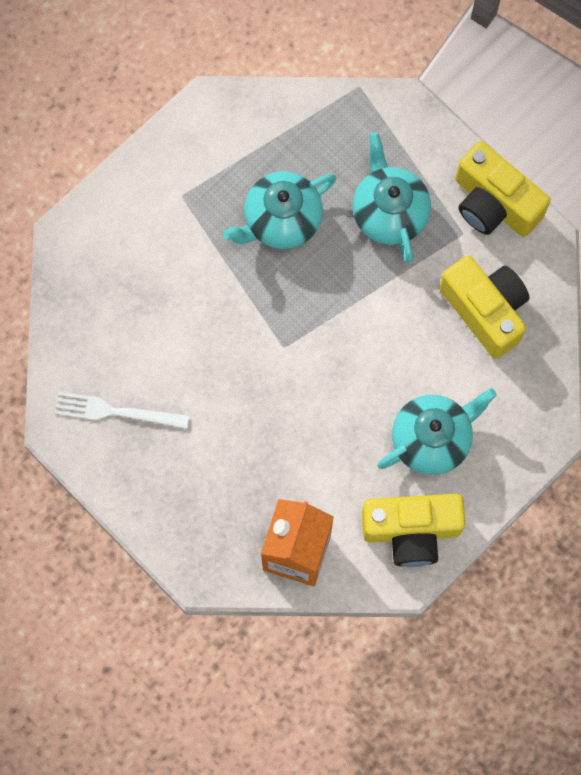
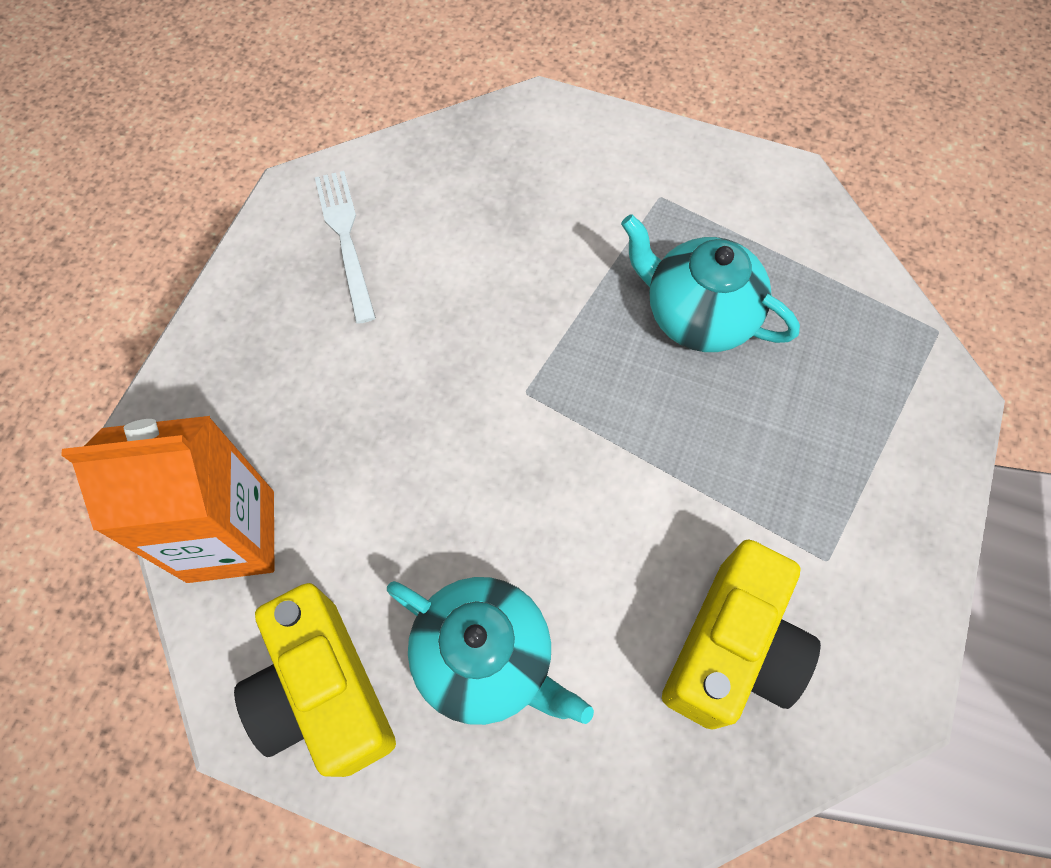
camera: 65 degrees right, 10 degrees down
(389, 212) = (792, 444): turquoise teapot -> none
(494, 204) = (901, 586): yellow camera -> none

